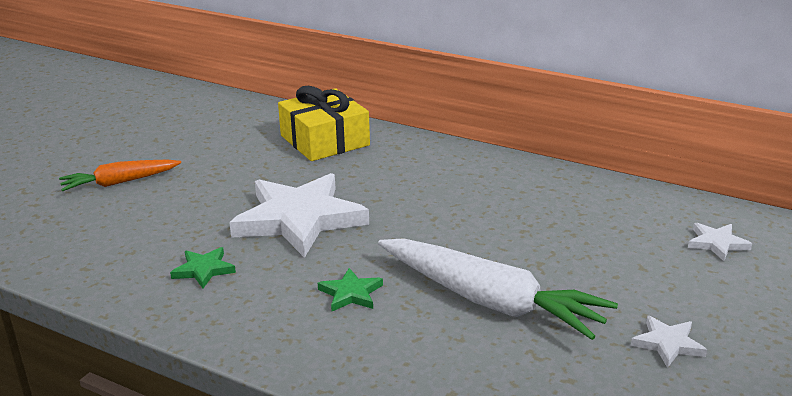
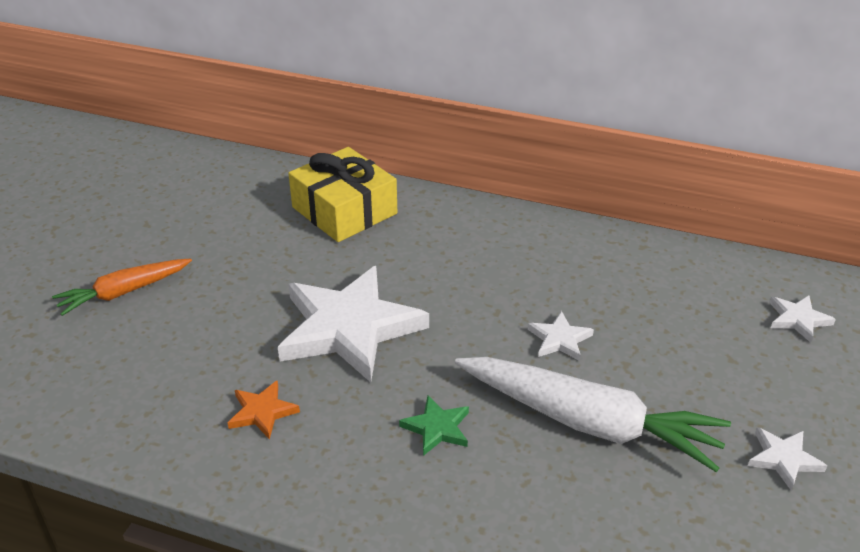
camera: 10 degrees left, 10 degrees up
(203, 270) = (262, 412): green star -> orange star
(484, 241) = (559, 339): none -> white star

